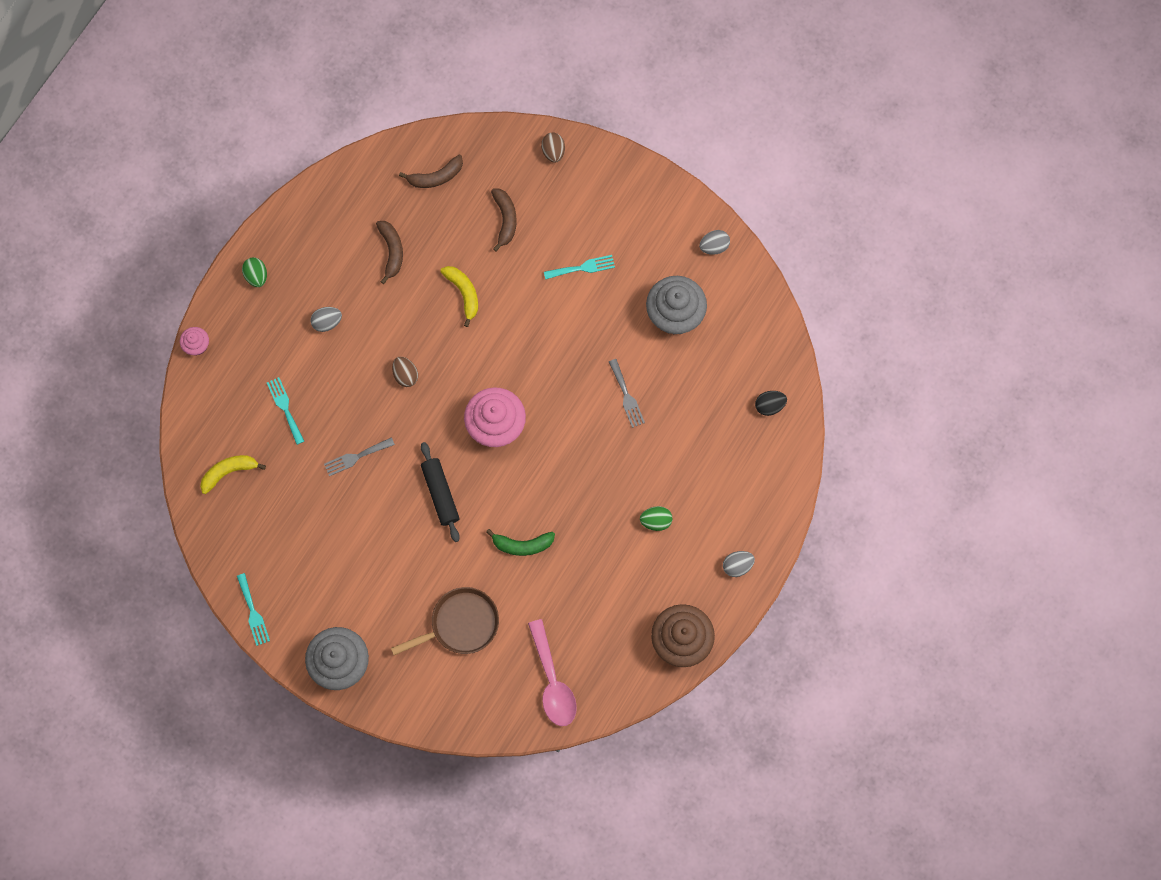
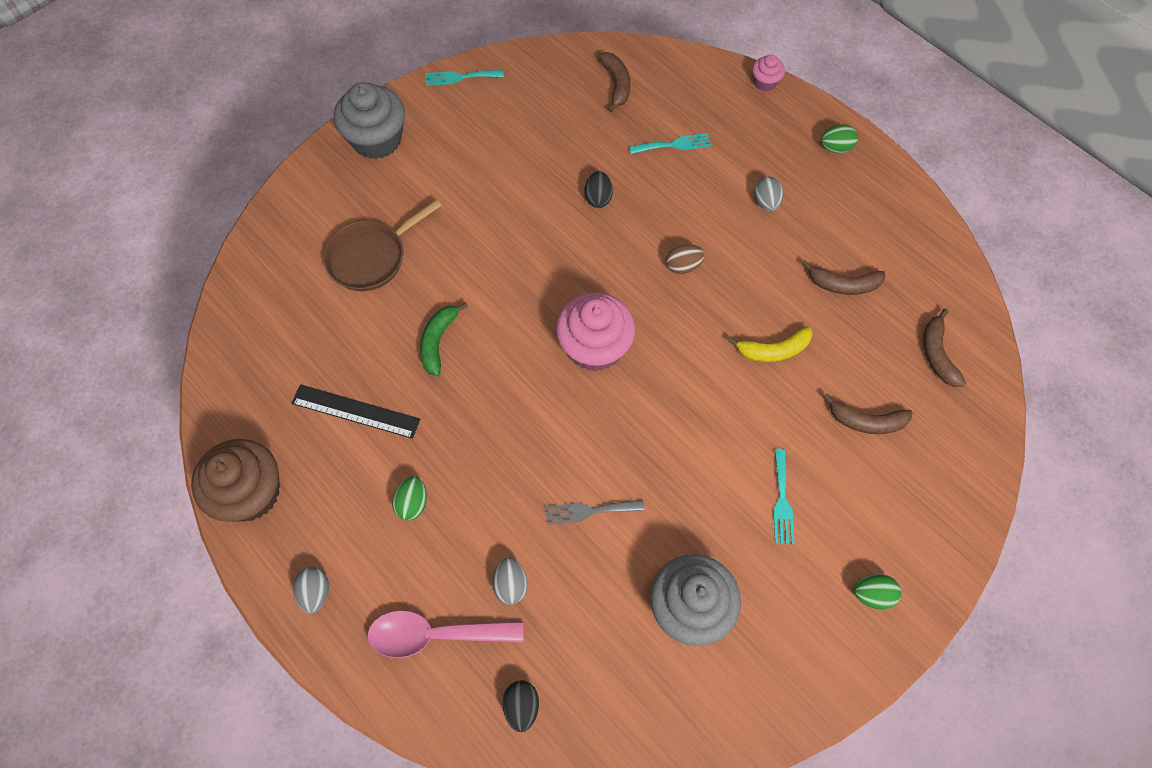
camera: 105 degrees right, 10 degrees down
(229, 472) = (616, 84): yellow banana -> brown banana
(356, 457) = (598, 198): grey fork -> black egg
(440, 494) = (529, 271): black rolling pin -> none
(460, 624) = (371, 257): brown pan -> brown pan turned 60 degrees clockwise
(553, 151) = (958, 505): brown egg -> none
(553, 681) = (266, 335): pink spoon -> pink spoon (435, 635)
(597, 587) = (355, 411): none -> black ruler
(632, 200) = (872, 594): none -> green egg
(714, 246) = (782, 694): grey egg -> grey egg (510, 584)

